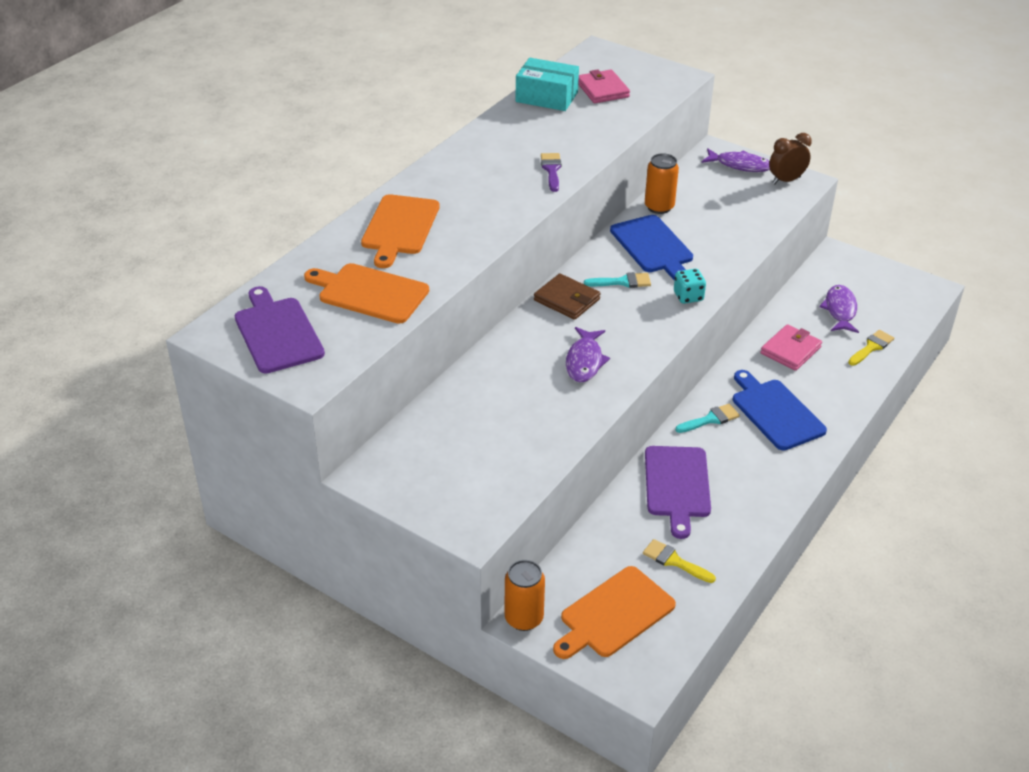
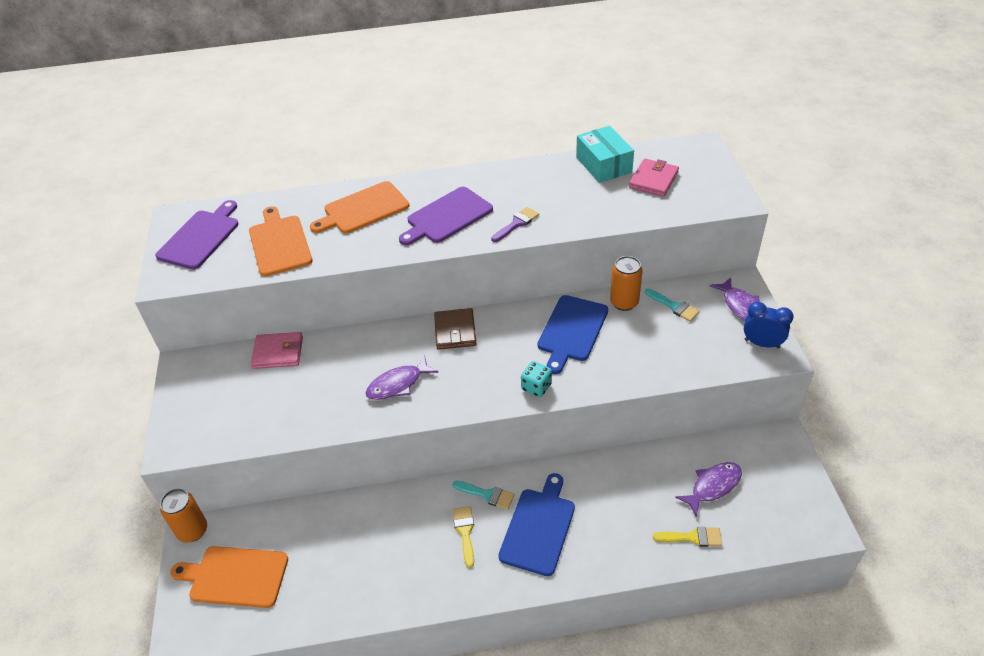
camera: 50 degrees right, 5 degrees up
(622, 282) = (510, 343): turquoise brush -> turquoise brush (674, 306)
(674, 561) = (316, 575): yellow brush -> yellow brush (465, 532)
(677, 485) = (396, 523): purple cutting board -> purple cutting board (447, 217)
(786, 180) = (762, 343): brown clock -> blue clock
(790, 350) = (622, 488): pink wallet -> pink wallet (278, 352)

